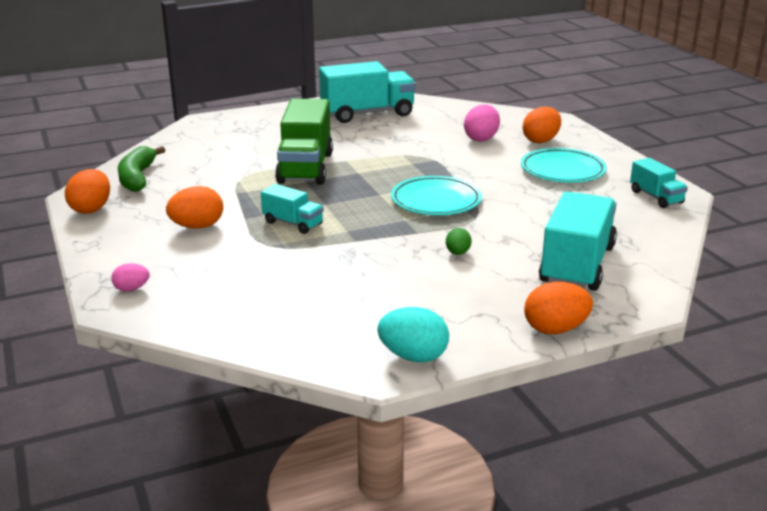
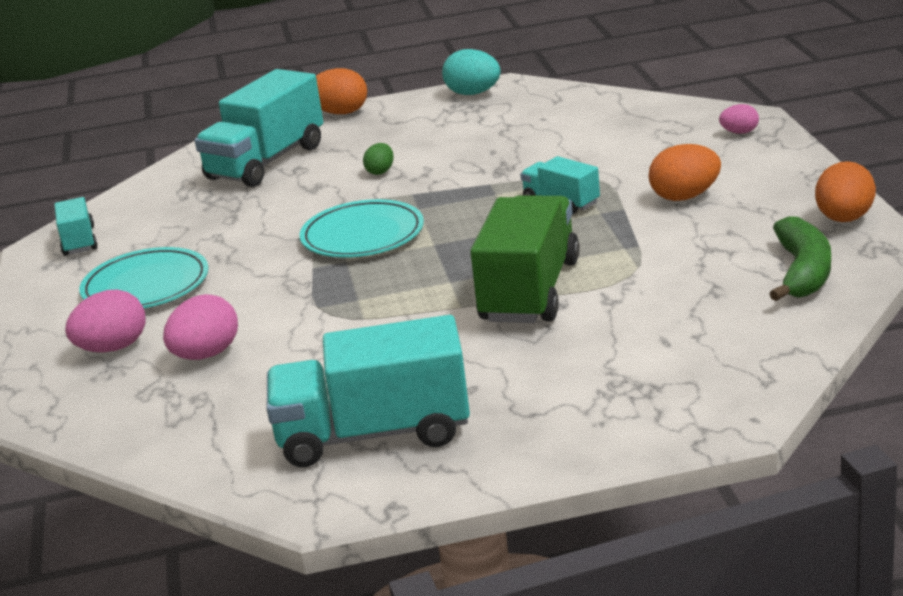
camera: 165 degrees left, 0 degrees up
(541, 141) = (113, 348): orange egg -> pink egg

